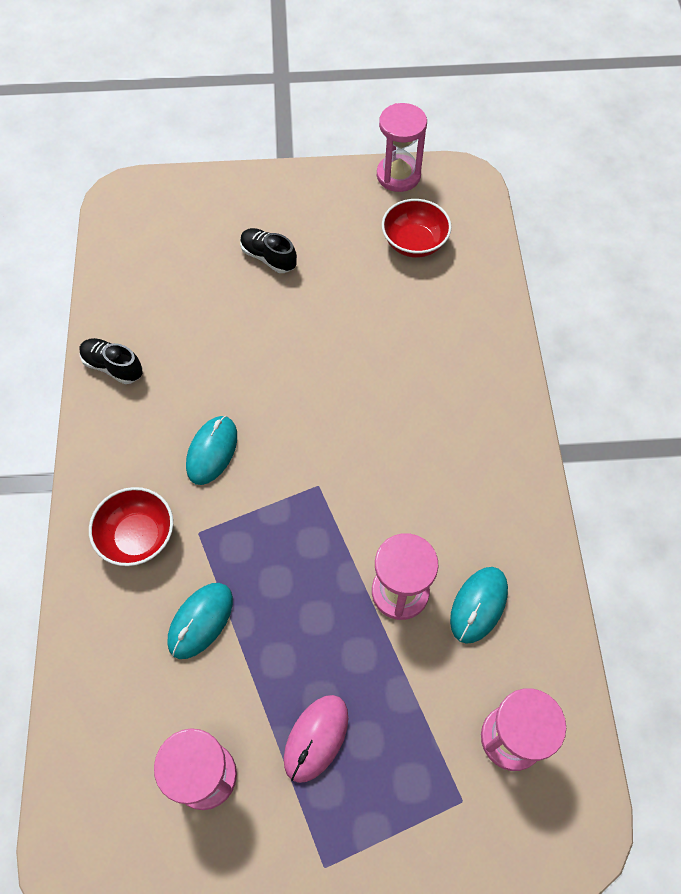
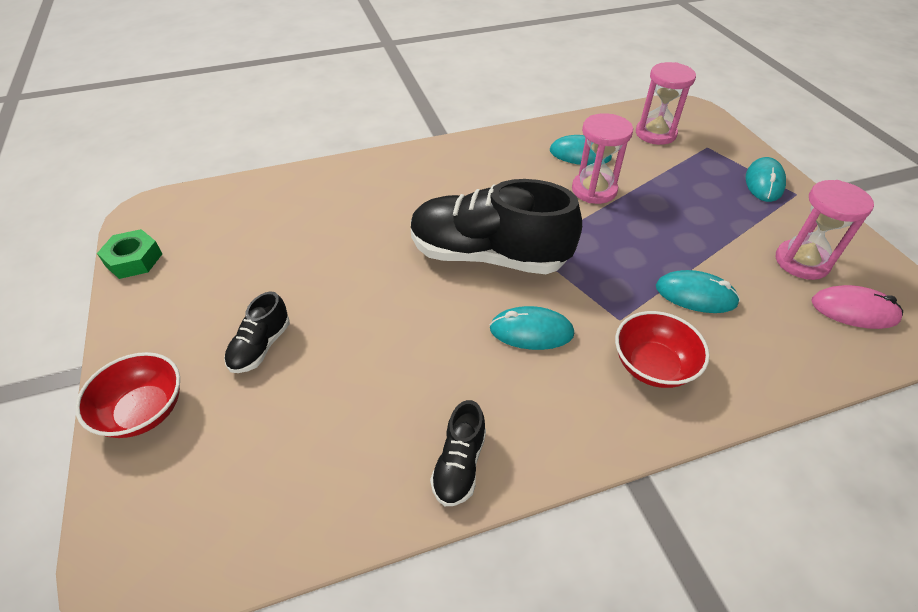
camera: 105 degrees left, 15 degrees down
(316, 738) = (726, 211): pink mouse -> pink mouse (854, 310)
(320, 443) = (488, 256): none -> black shoe
(359, 833) = (764, 182): none -> turquoise mouse
(398, 175) = (134, 260): pink hourglass -> green nut
(414, 243) = (235, 234): red bowl -> red bowl (144, 411)

